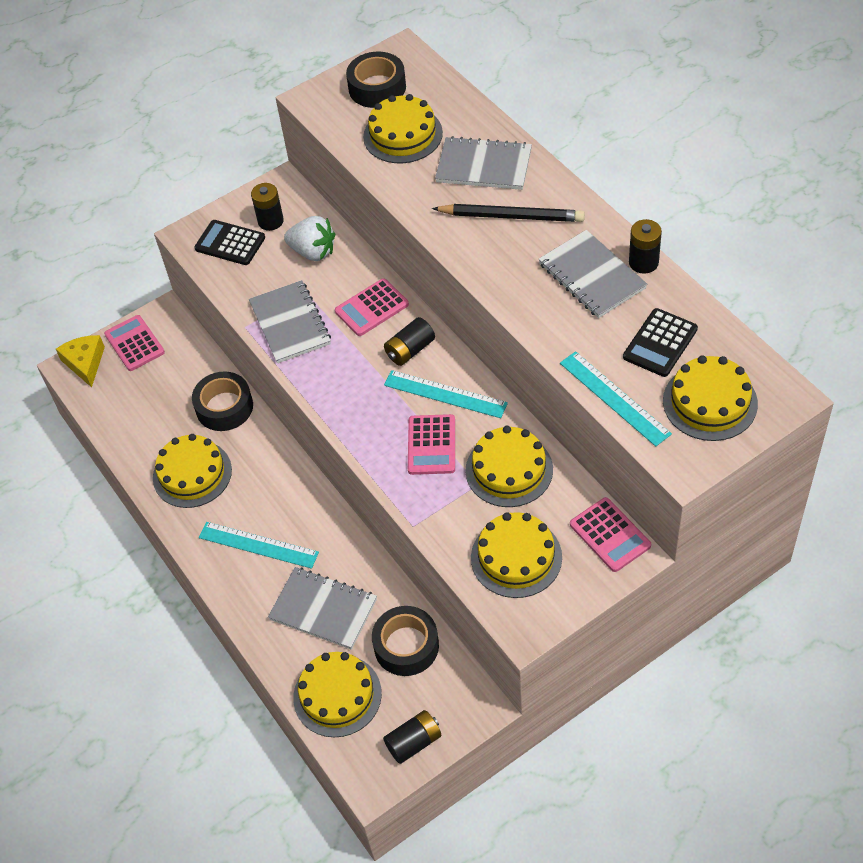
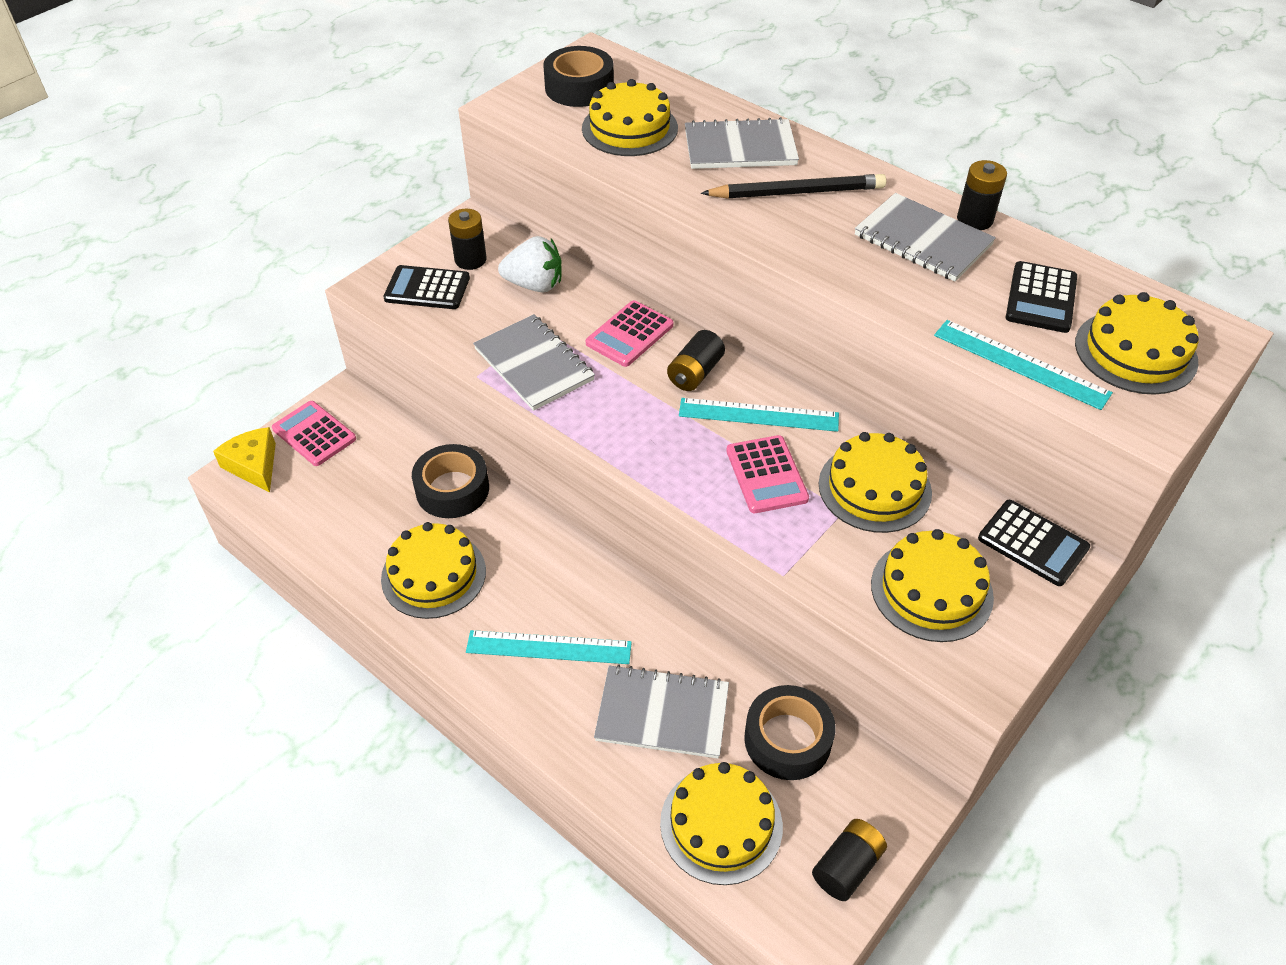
camera: 20 degrees left, 5 degrees down
(610, 535) = (1033, 543): pink calculator -> black calculator

